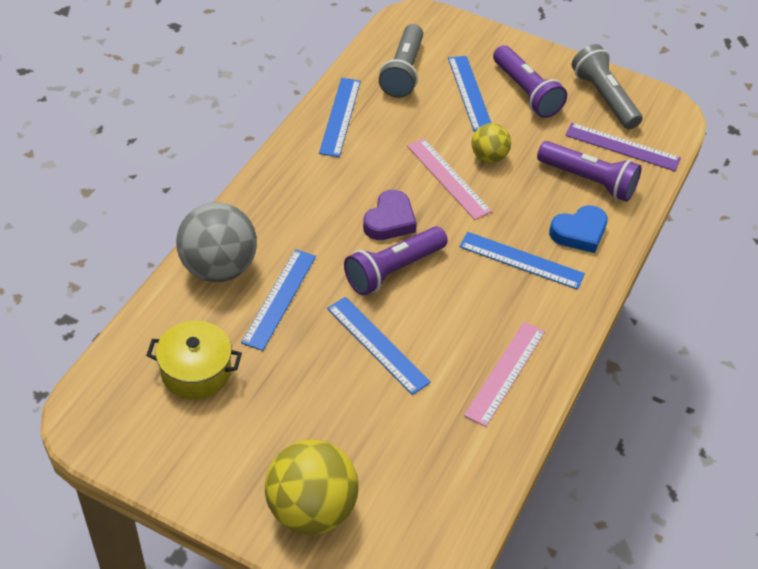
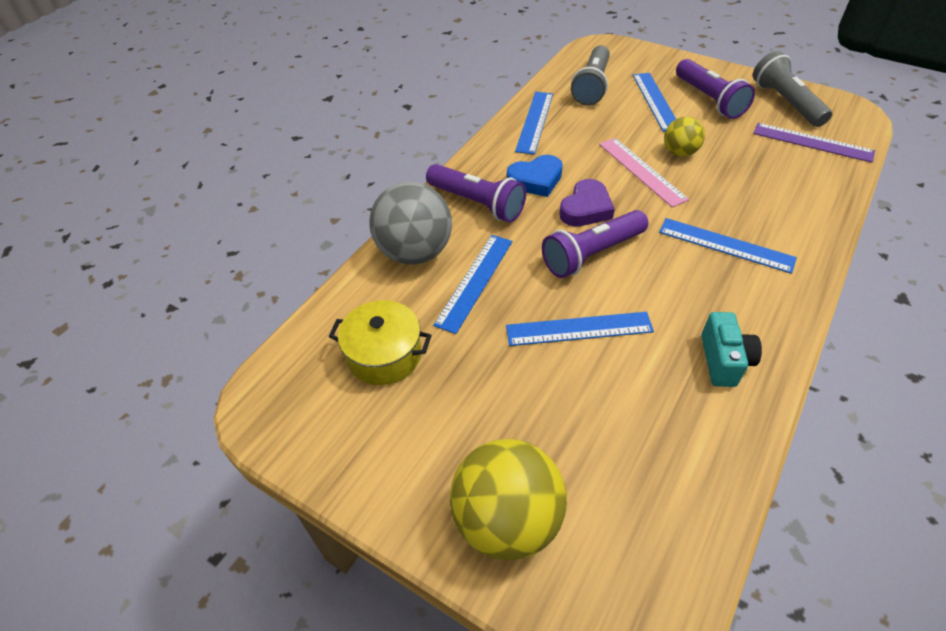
camera: 10 degrees right, 0 degrees up
(377, 344) = (579, 329): blue ruler -> blue ruler turned 60 degrees counterclockwise
(505, 372) = (724, 360): pink ruler -> turquoise camera
(579, 233) = (783, 219): blue heart -> blue heart (535, 180)
(588, 180) = (783, 172): purple flashlight -> purple flashlight (477, 203)

